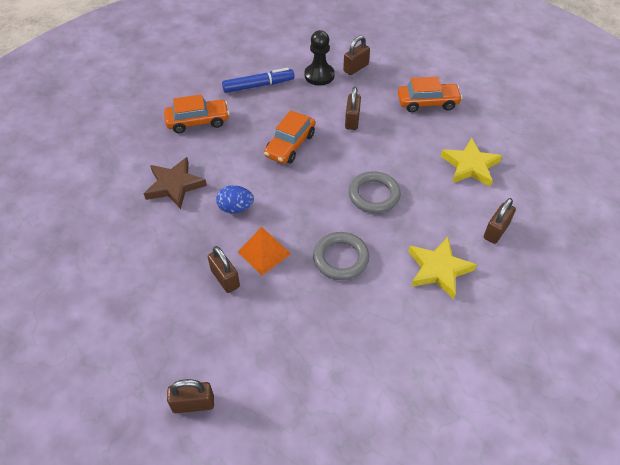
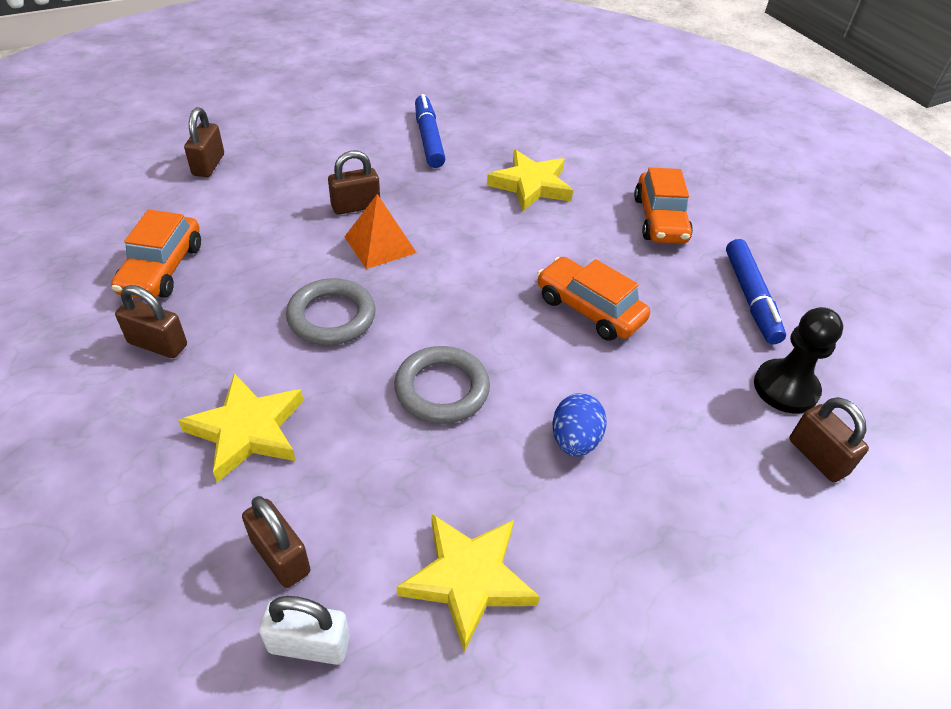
camera: 100 degrees right, 5 degrees down
(122, 256) = (428, 138): none -> blue marker
(174, 185) = (531, 185): brown star -> yellow star
(235, 208) = (470, 231): blue egg -> blue egg (574, 440)
(352, 120) = (643, 407): brown padlock -> brown padlock (158, 344)
(427, 103) = (691, 565): orange car -> orange car (162, 269)
(525, 209) = (309, 644): none -> white padlock

